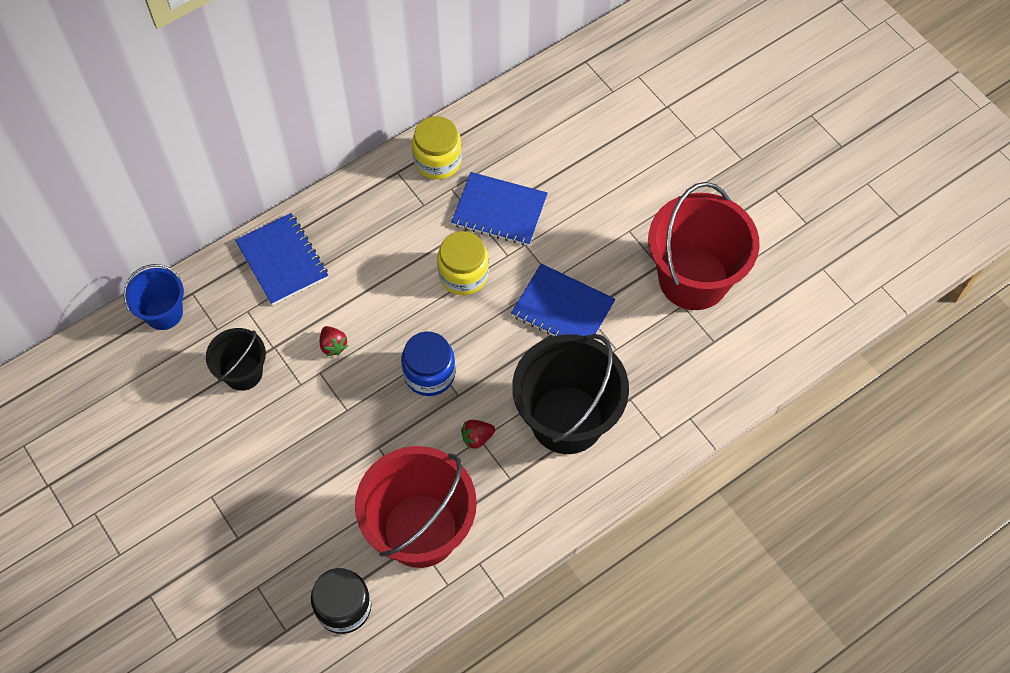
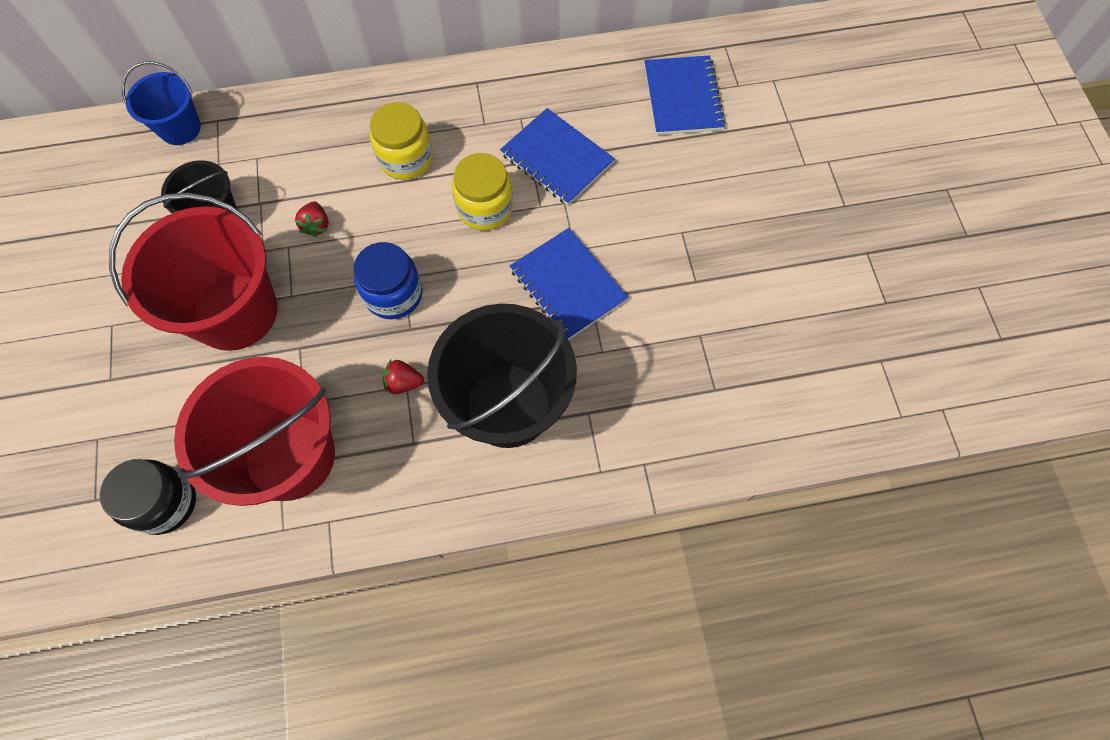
camera: 25 degrees right, 5 degrees up
(282, 260) = (318, 123): blue notebook -> blue notebook (682, 97)
(438, 160) = (522, 86): yellow jar -> yellow jar (406, 158)
(693, 279) = (726, 311): red bucket -> red bucket (235, 312)

